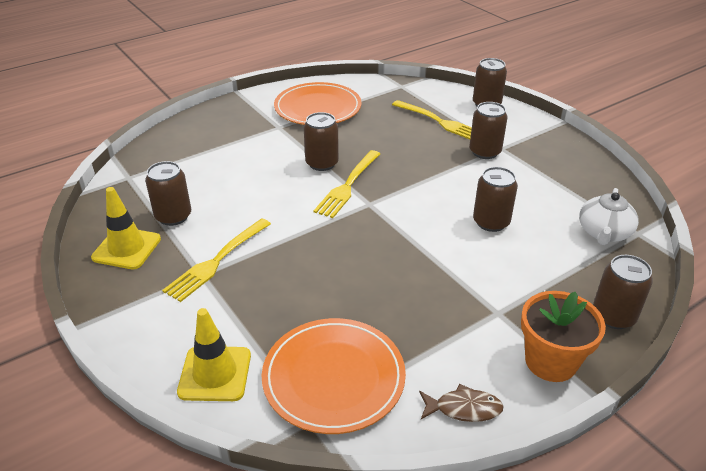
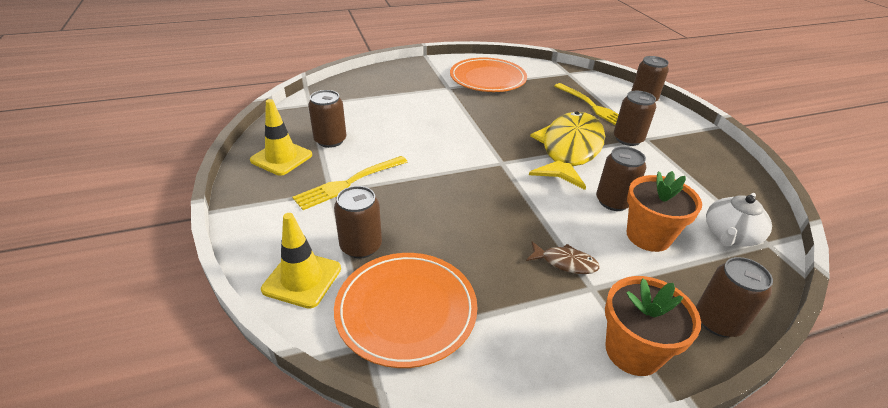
camera: 15 degrees right, 0 degrees up
(322, 163) = (473, 122): brown can -> brown can (361, 246)
(348, 185) = (489, 144): yellow fork -> none
(431, 176) = (569, 150): none -> yellow fish
(463, 408) = (523, 375): brown fish -> brown fish (565, 262)
(533, 250) = (648, 236): none -> orange flower pot

